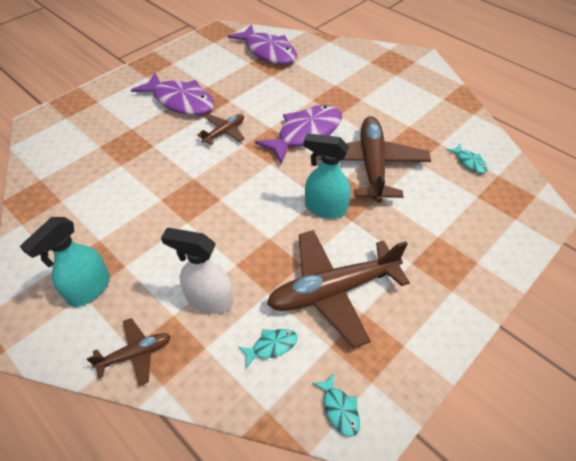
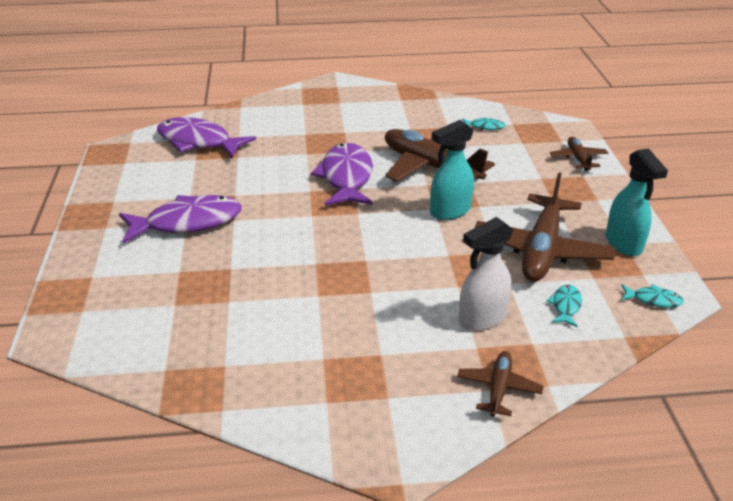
camera: 50 degrees left, 15 degrees down
(88, 289) = (384, 390): turquoise spray bottle -> turquoise spray bottle (624, 244)
(224, 132) = (278, 218): brown plane -> brown plane (578, 158)
(268, 52) = (198, 142): purple fish -> purple fish turned 150 degrees counterclockwise

